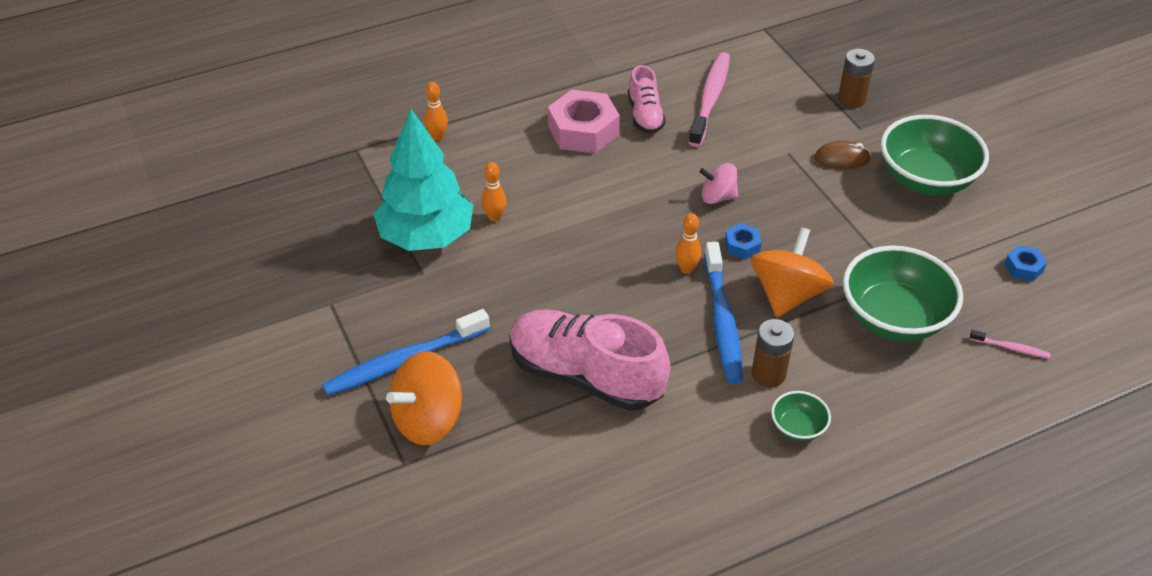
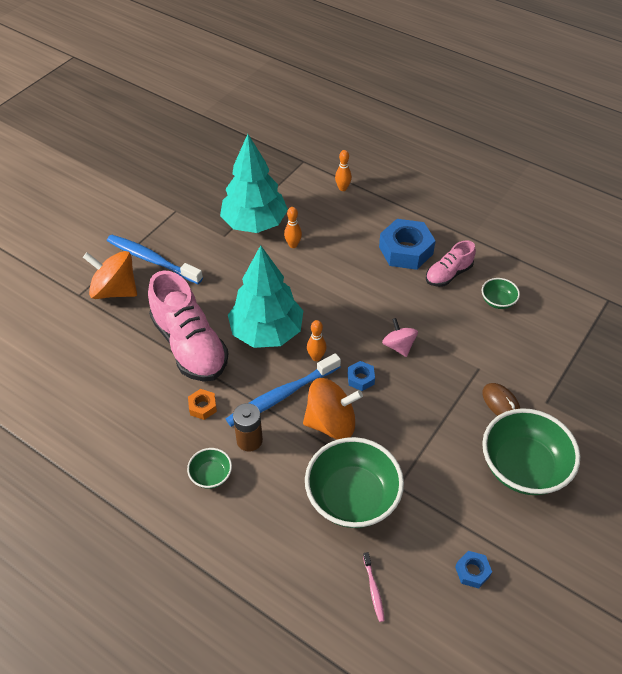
camera: 60 degrees right, 5 degrees up
(583, 131) = (406, 250): pink nut -> blue nut
(585, 376) = (190, 345): pink shoe -> pink shoe turned 150 degrees clockwise
(617, 296) = (266, 332): none -> turquoise tree
(692, 399) = (203, 407): none -> orange nut
(710, 99) = (497, 301): pink toothbrush -> green bowl
(851, 99) = (576, 384): brown battery -> none

